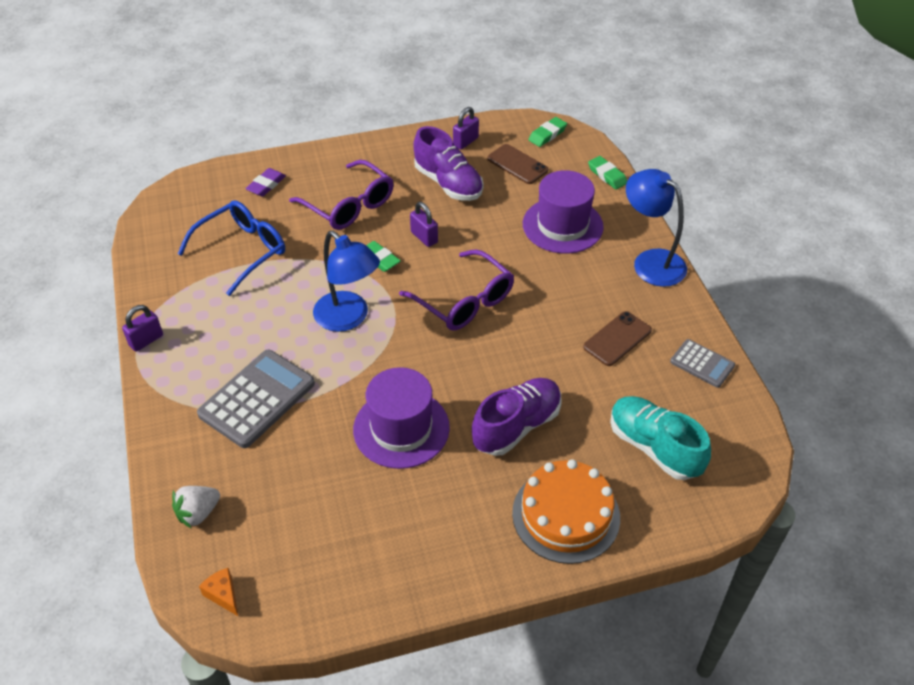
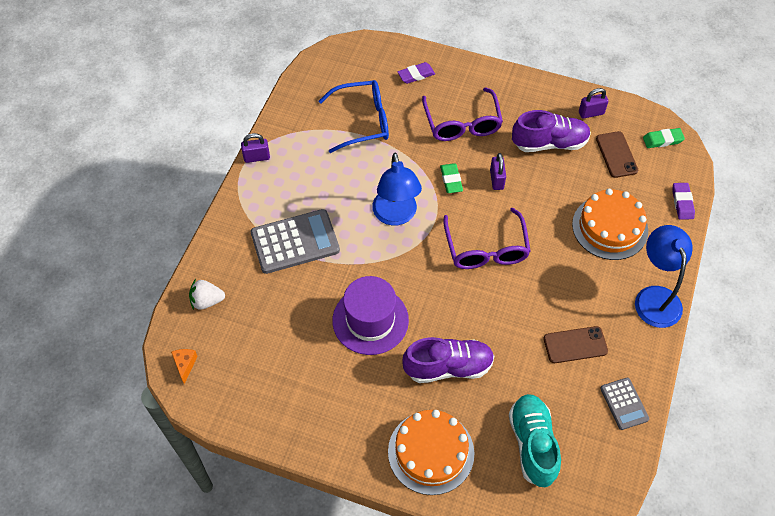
camera: 35 degrees right, 10 degrees up
(448, 183) = (549, 143): purple shoe -> purple shoe turned 90 degrees counterclockwise
(562, 225) = (610, 227): purple hat -> orange cake
(607, 175) = (682, 203): green eraser -> purple eraser

